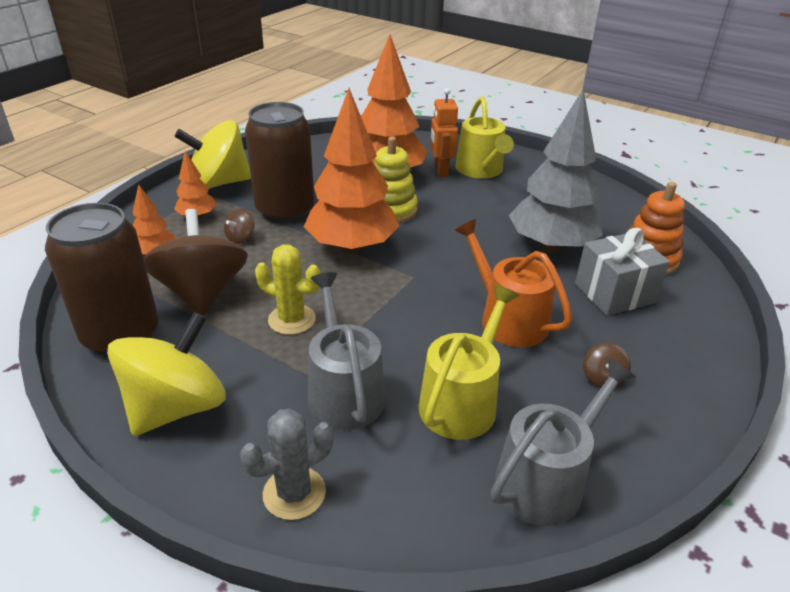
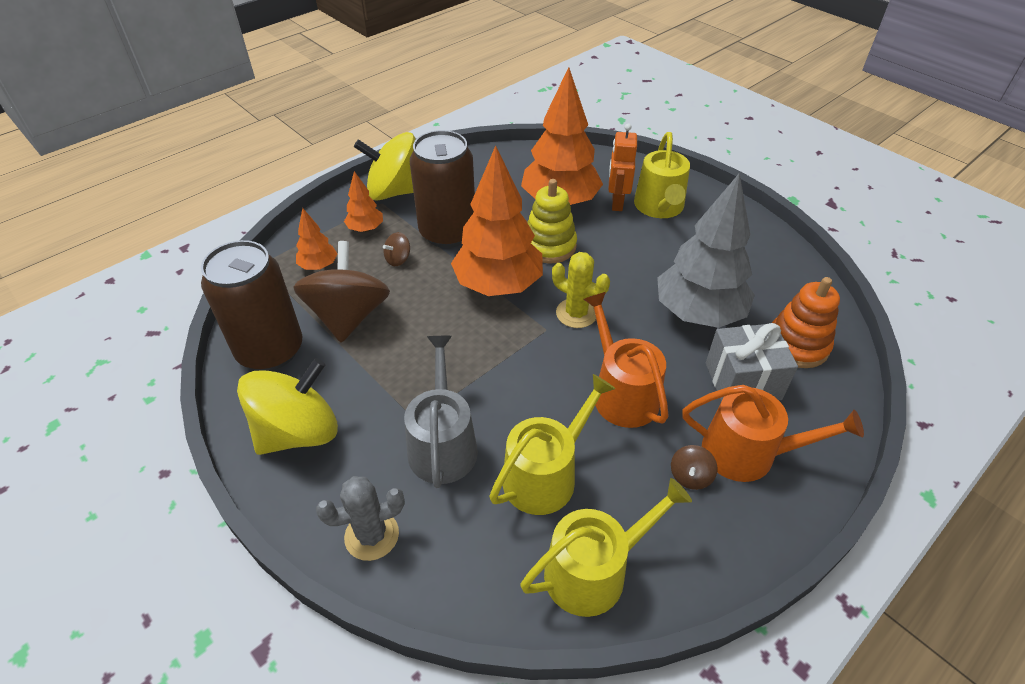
camera: 15 degrees right, 10 degrees up
(292, 319) = (419, 359): yellow cactus -> yellow cactus (576, 313)
(546, 479) = (594, 570): grey watering can -> yellow watering can
(646, 350) = (748, 453): none -> orange watering can

